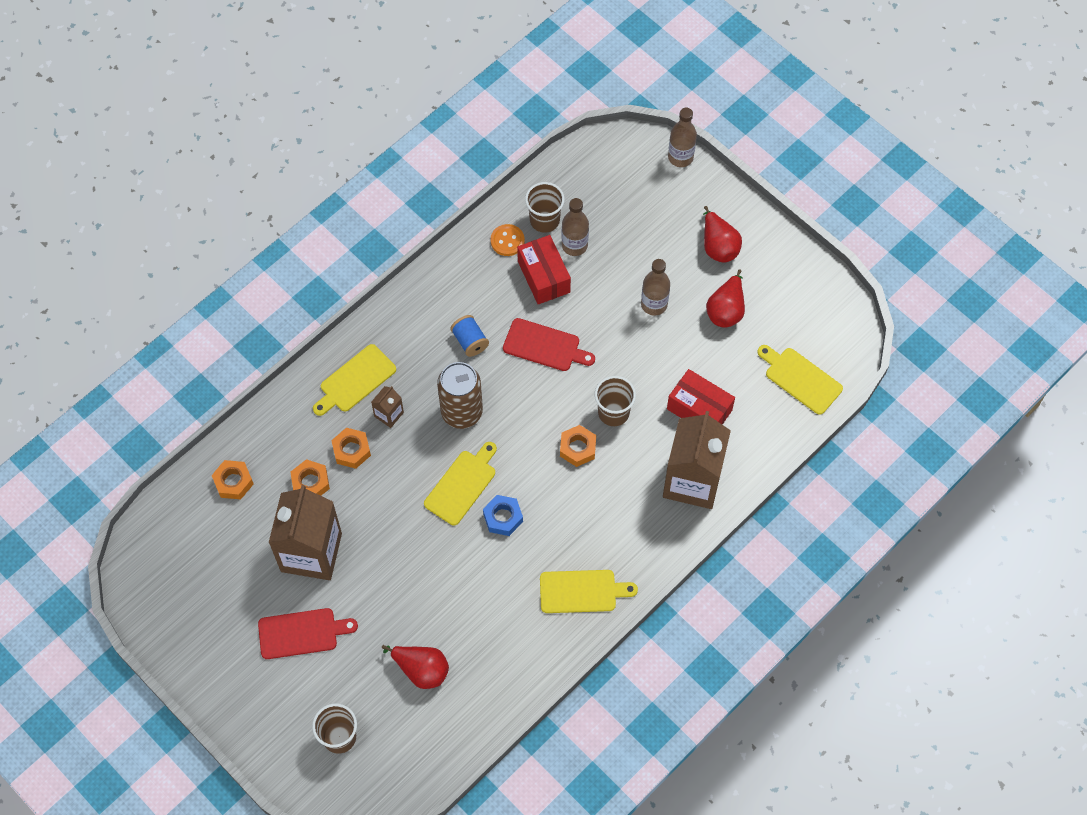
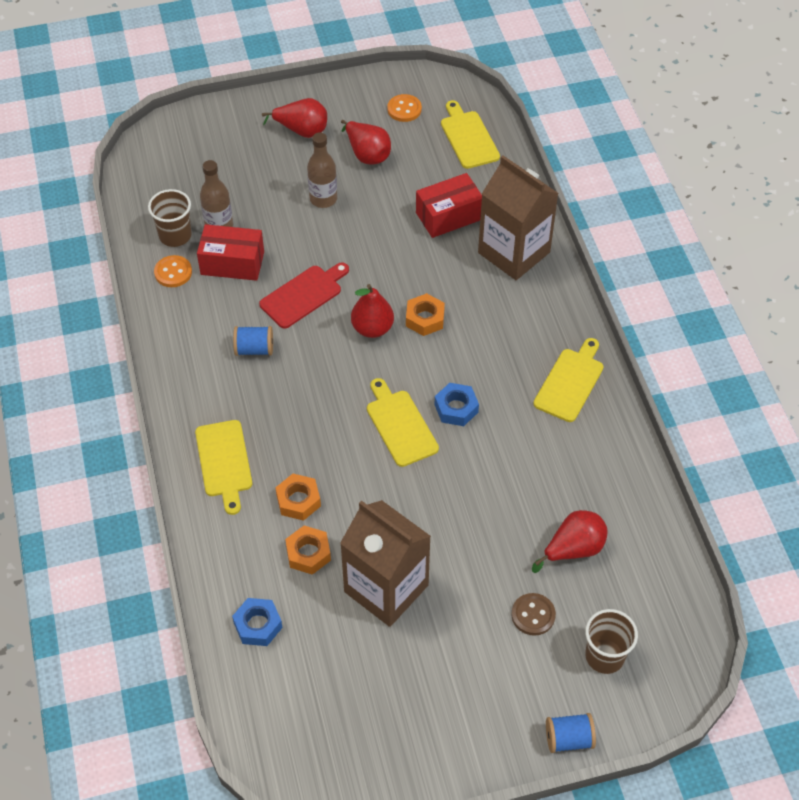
camera: 60 degrees left, 10 degrees down
(233, 482) = (258, 625): orange nut -> blue nut
(256, 743) = (568, 739): none -> blue spool
(302, 633) = (470, 638): red cutting board -> none
(346, 668) = (533, 615): none -> brown button
(389, 414) = (282, 450): brown carton -> none
(461, 412) = (323, 390): brown can -> none
(543, 414) = (372, 328): none -> red pear
(613, 412) = (408, 276): brown cup -> none
(680, 157) = (194, 115): brown bottle -> none
(798, 311) = (404, 109): none -> orange button
(800, 379) = (468, 137): yellow cutting board -> yellow cutting board turned 90 degrees clockwise

